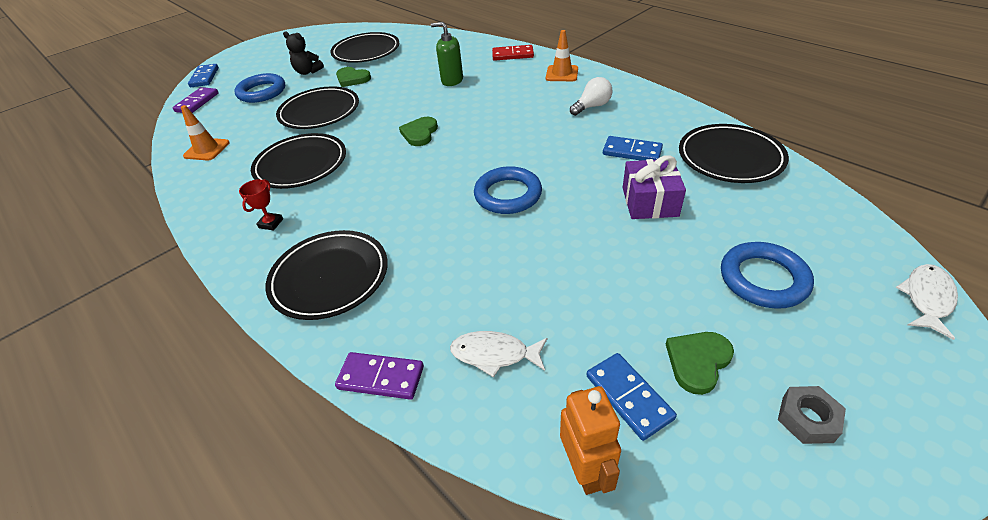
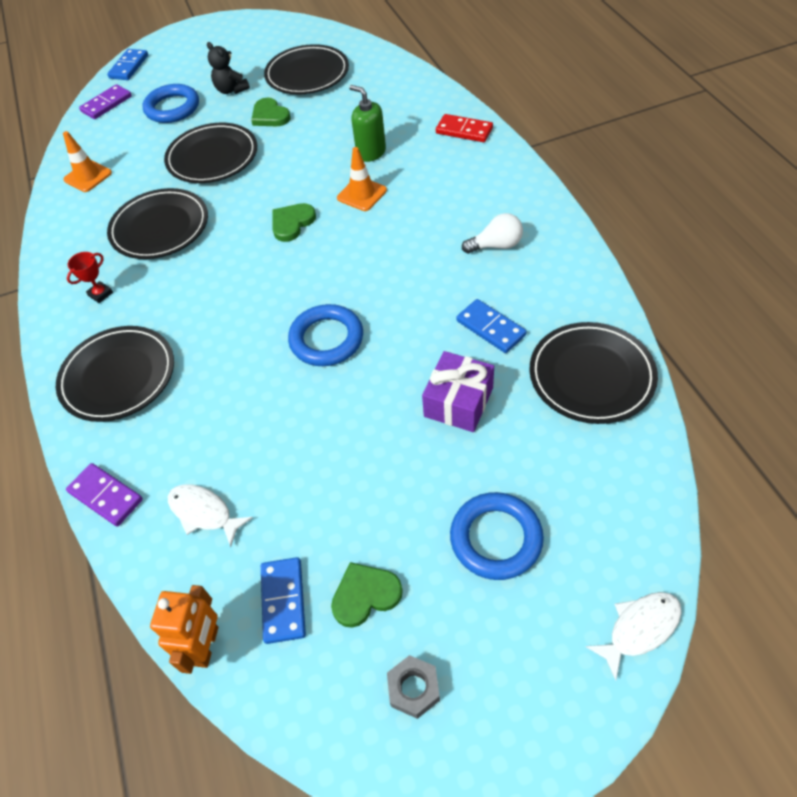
camera: 25 degrees right, 10 degrees up
(562, 74) = (499, 181): orange traffic cone -> orange traffic cone (362, 194)

